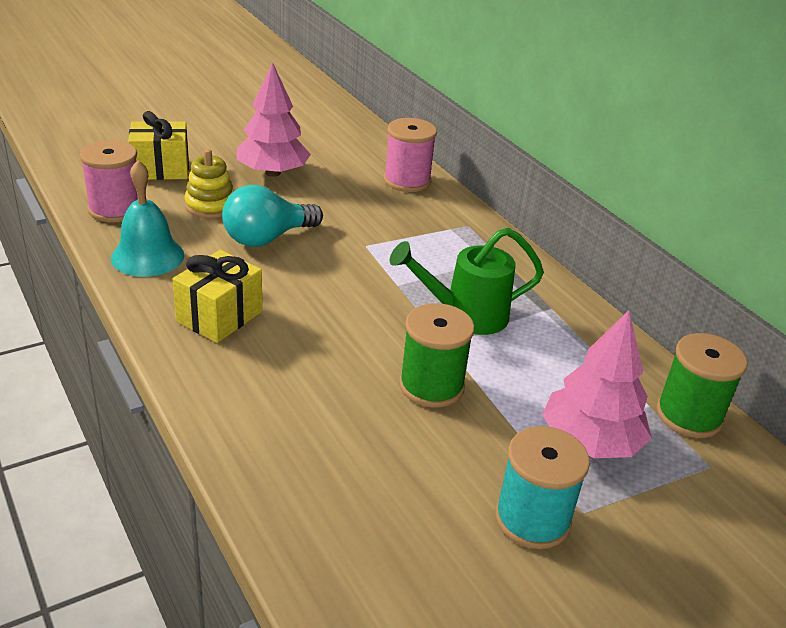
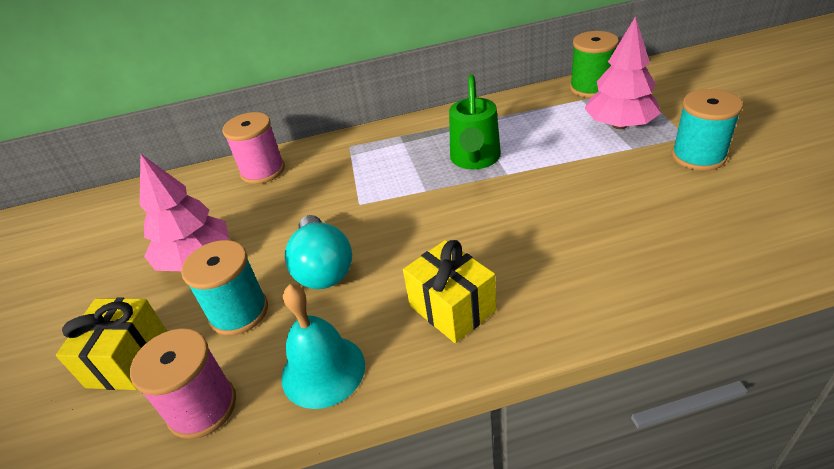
camera: 65 degrees left, 5 degrees up
(210, 205) = (239, 312): yellow stacking toy -> turquoise spool
(431, 386) = (562, 184): green spool -> none

